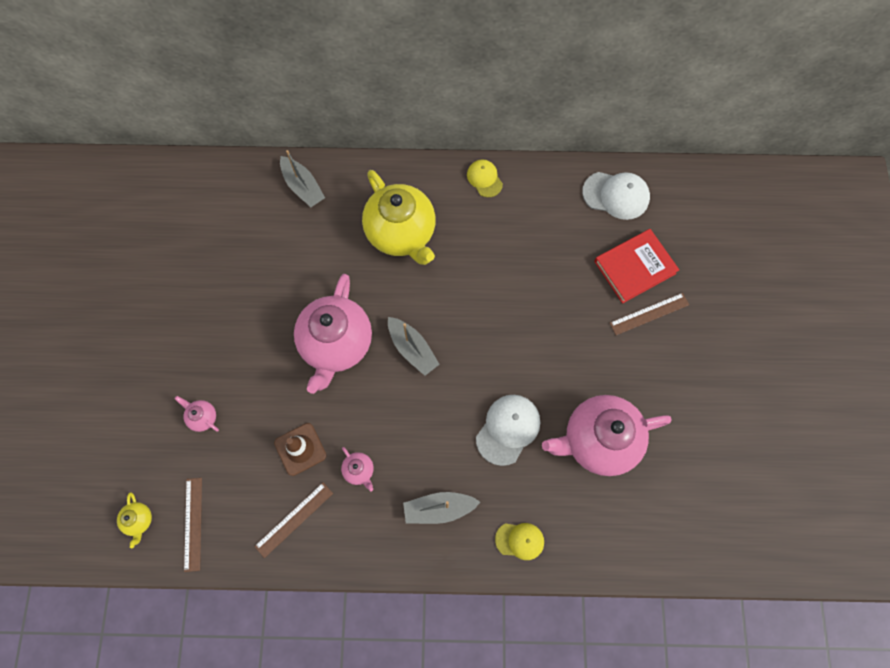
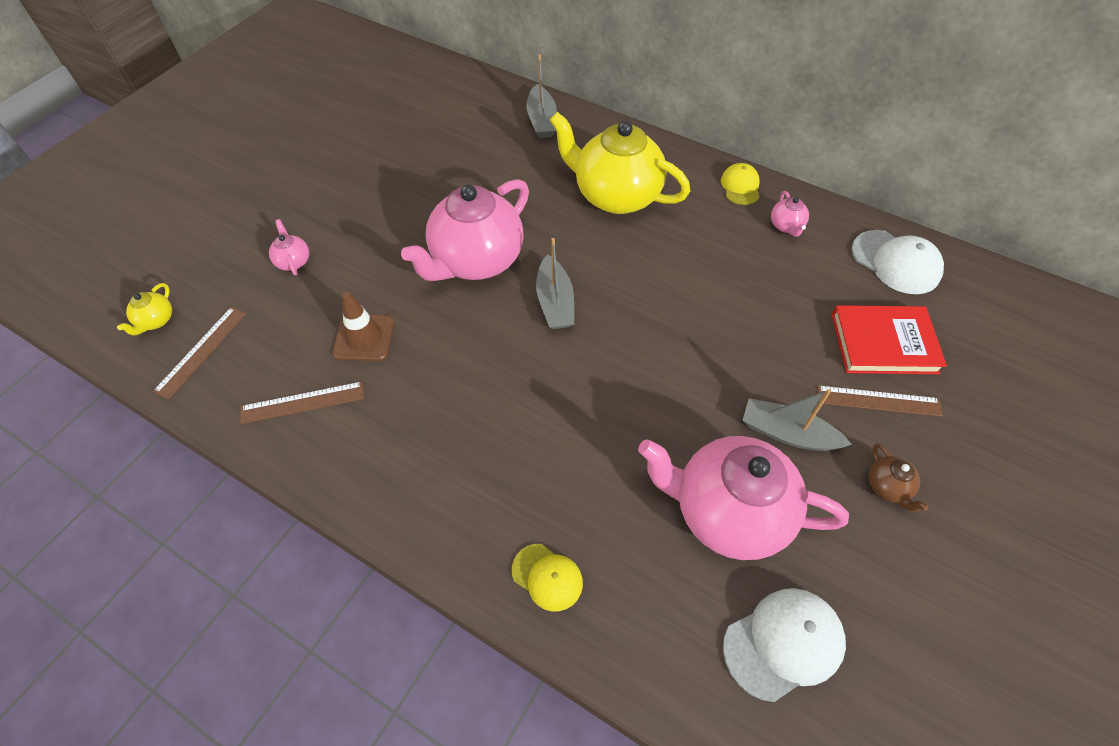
camera: 30 degrees right, 15 degrees down
(359, 470) = (409, 391): pink teapot -> pink teapot (786, 226)
(401, 233) = (616, 196): yellow teapot -> yellow teapot turned 120 degrees clockwise
(439, 509) = (471, 481): grey boat -> grey boat (787, 433)
(508, 429) = (614, 438): white cap -> white cap (783, 643)
(678, 372) = (887, 487): none -> brown teapot

